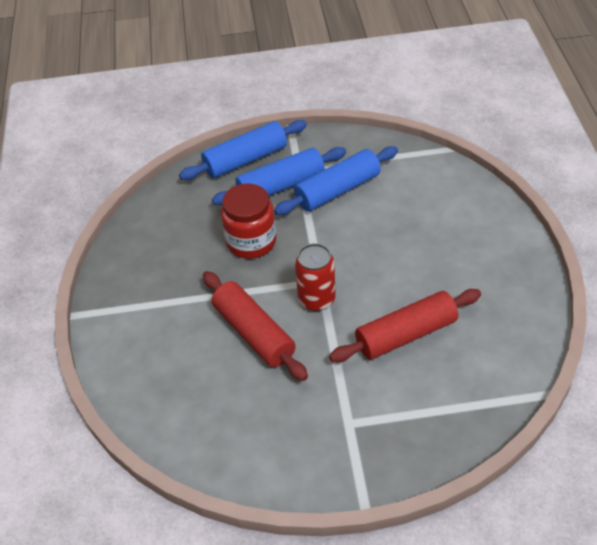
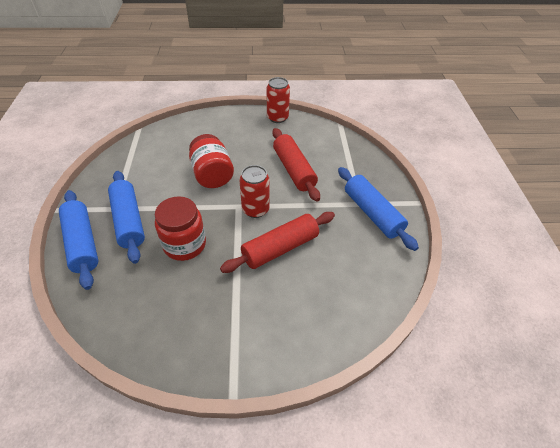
camera: 90 degrees left, 0 degrees up
(338, 190) = (151, 188): blue rolling pin -> blue rolling pin (372, 213)
(374, 243) = (212, 175): none -> red jar
(534, 300) = (277, 118): none -> red can

